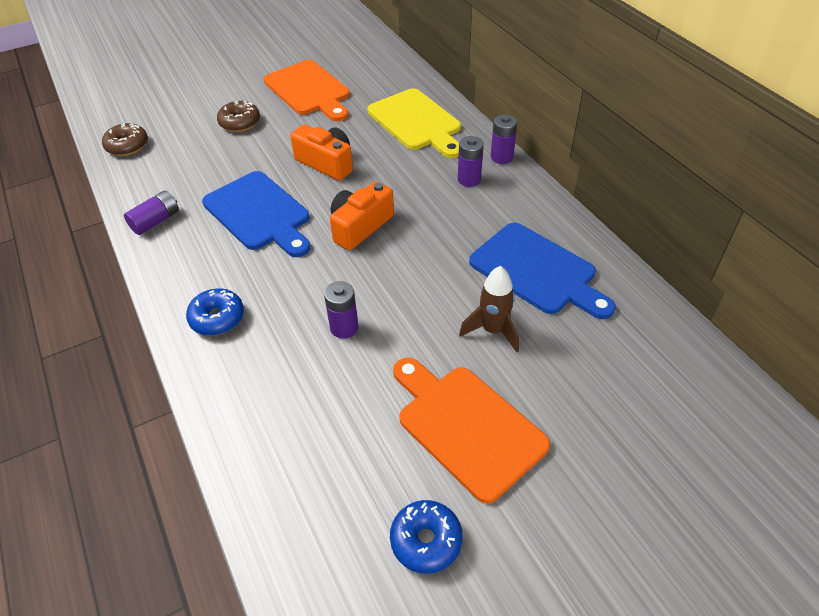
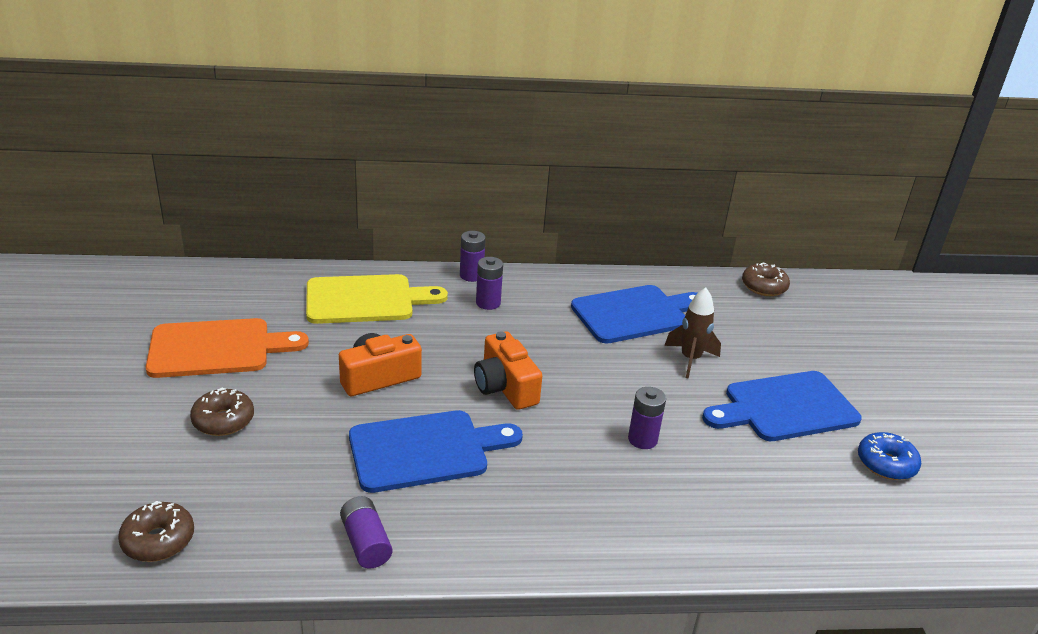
camera: 70 degrees left, 15 degrees down
(217, 318) = (579, 525): blue donut -> none
(466, 426) = (785, 408): orange cutting board -> blue cutting board
(697, 361) = (764, 287): none -> brown donut

